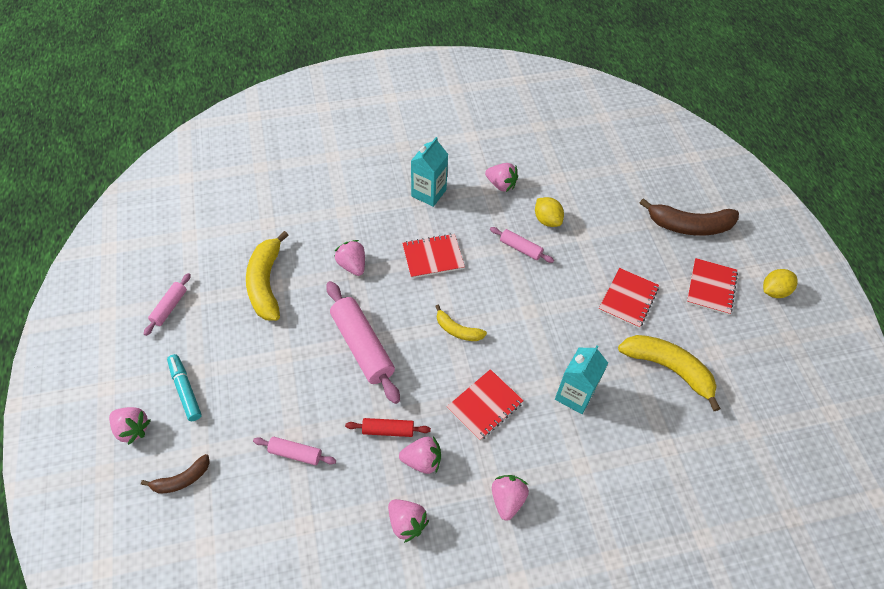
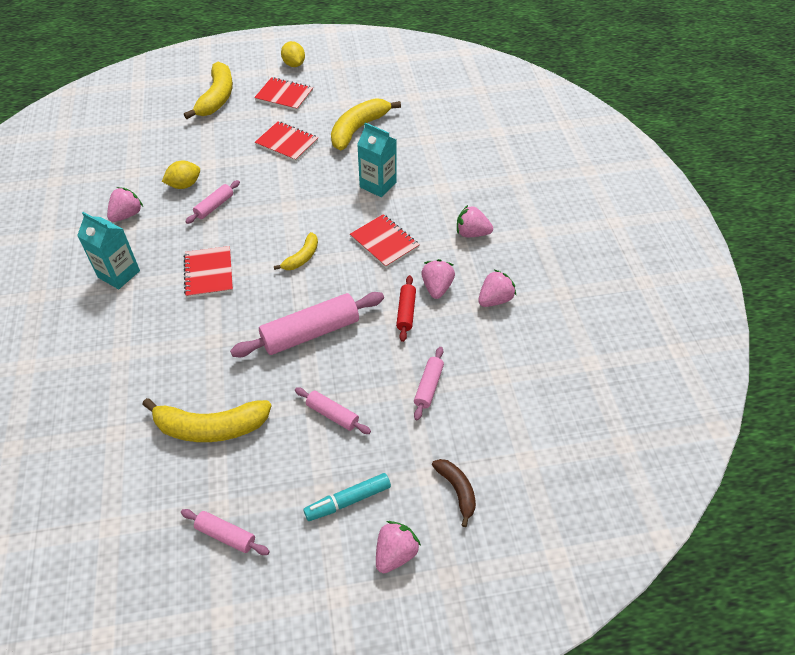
camera: 85 degrees left, 5 degrees down
(270, 372) = (332, 414): none -> pink rolling pin
(352, 265) = (203, 343): pink strawberry -> none
(689, 225) = (217, 98): brown banana -> yellow banana

